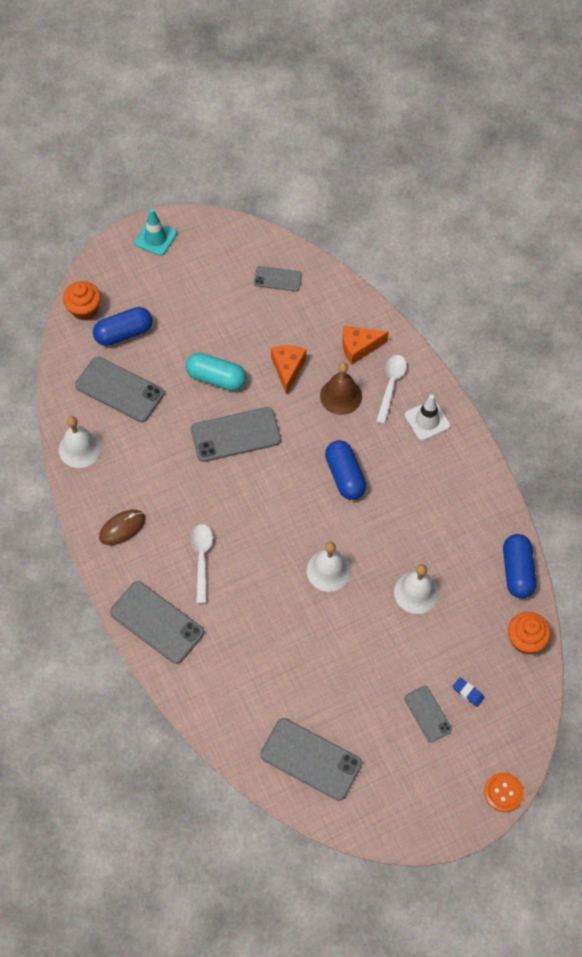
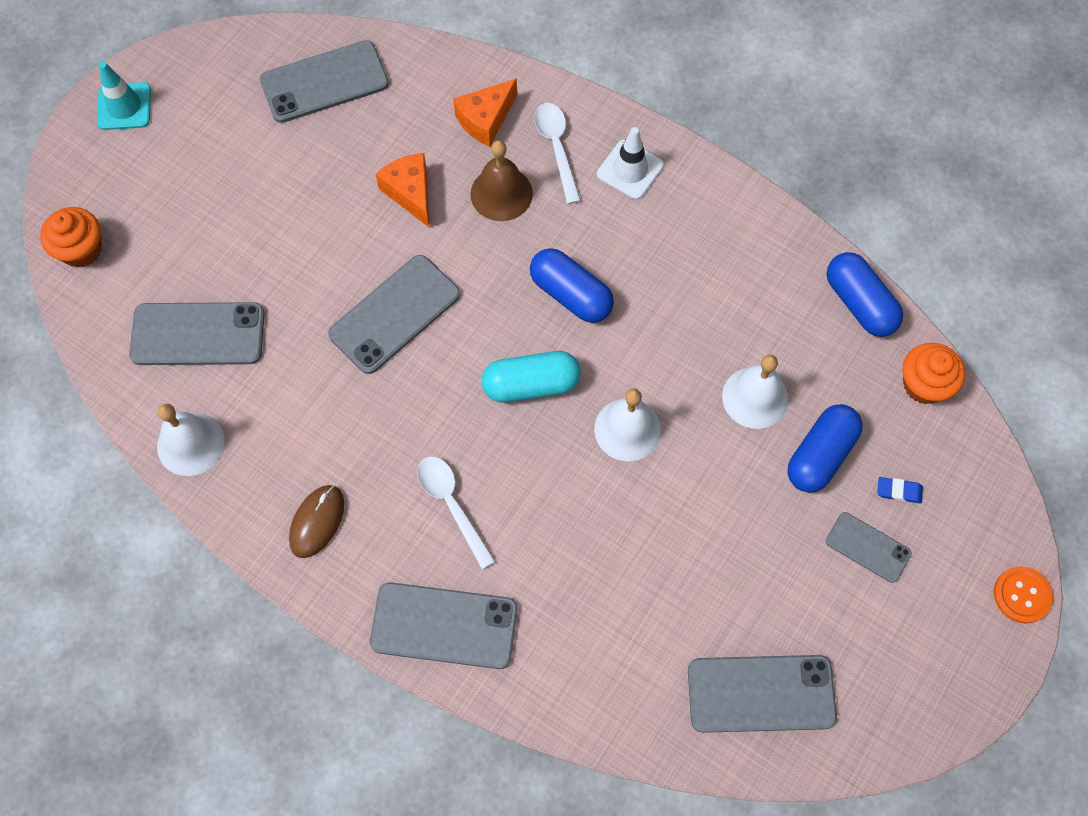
camera: 30 degrees left, 5 degrees up
(124, 333) = (157, 255): blue capsule -> blue capsule (820, 455)
(216, 378) = (322, 252): turquoise capsule -> turquoise capsule (531, 385)
(277, 279) = (324, 82): grey phone -> grey phone, size x1.74

